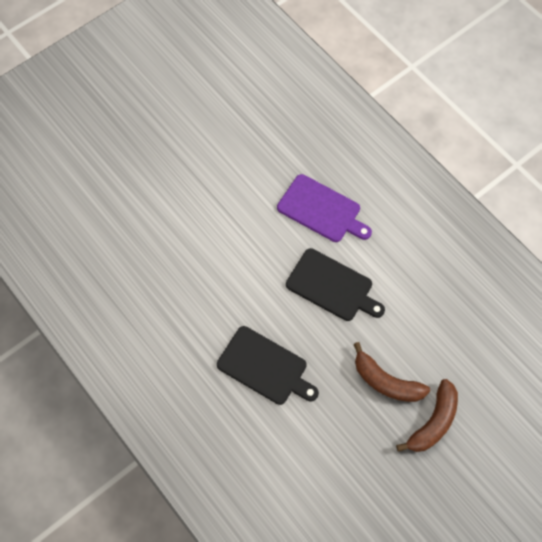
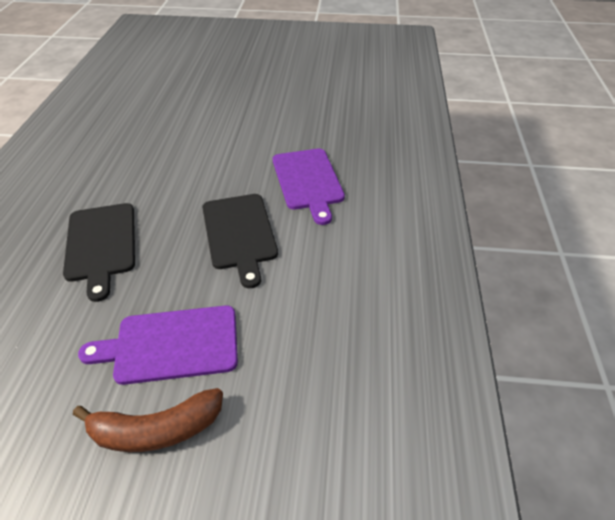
camera: 45 degrees right, 20 degrees down
(386, 381) = (171, 345): brown banana -> purple cutting board

